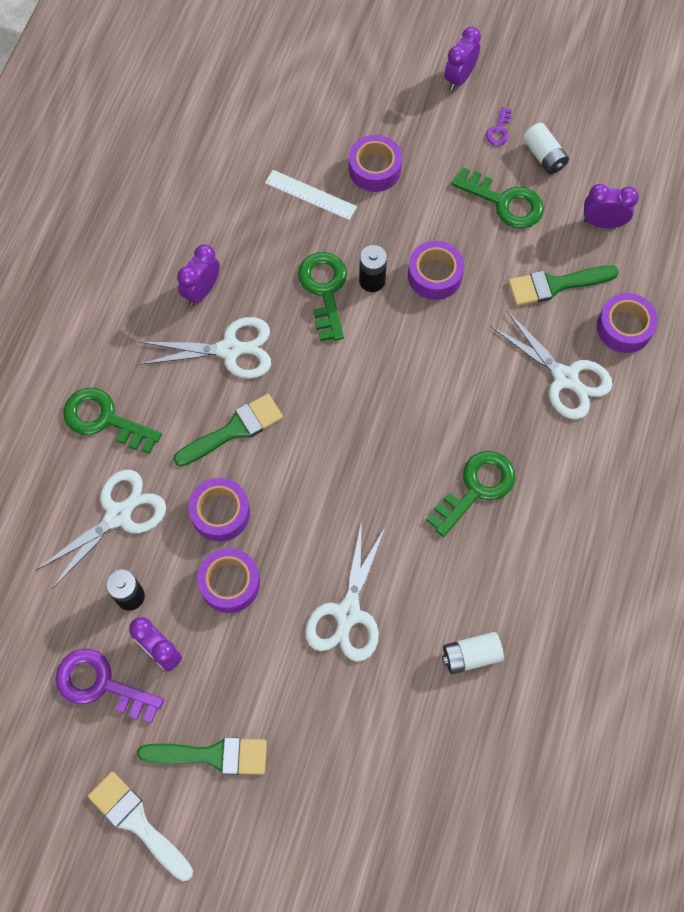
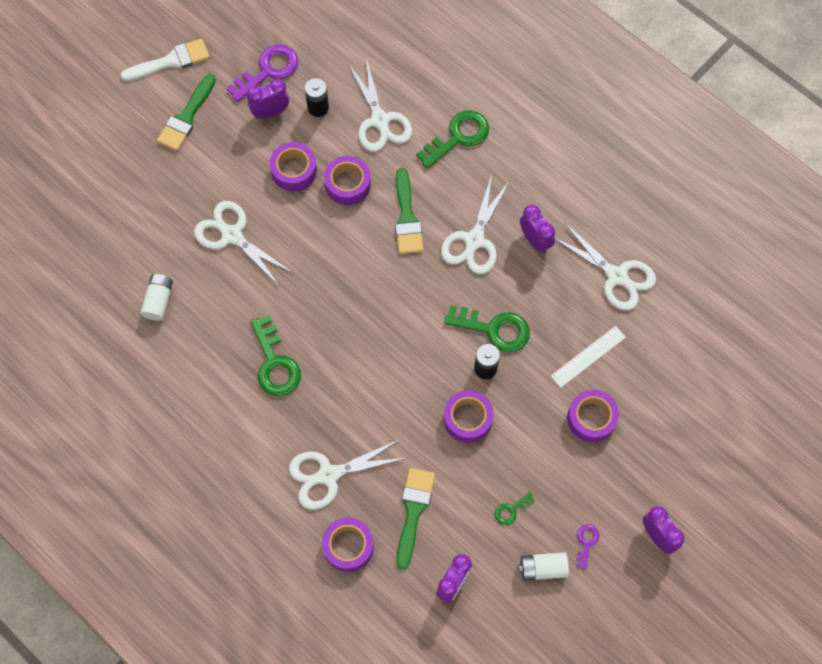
camera: 115 degrees right, 0 degrees up
(207, 201) = (616, 276): none -> white scissors
(499, 130) = (586, 542): purple key -> purple key turned 60 degrees clockwise
(504, 202) = (511, 510): green key -> green key, size x0.49

